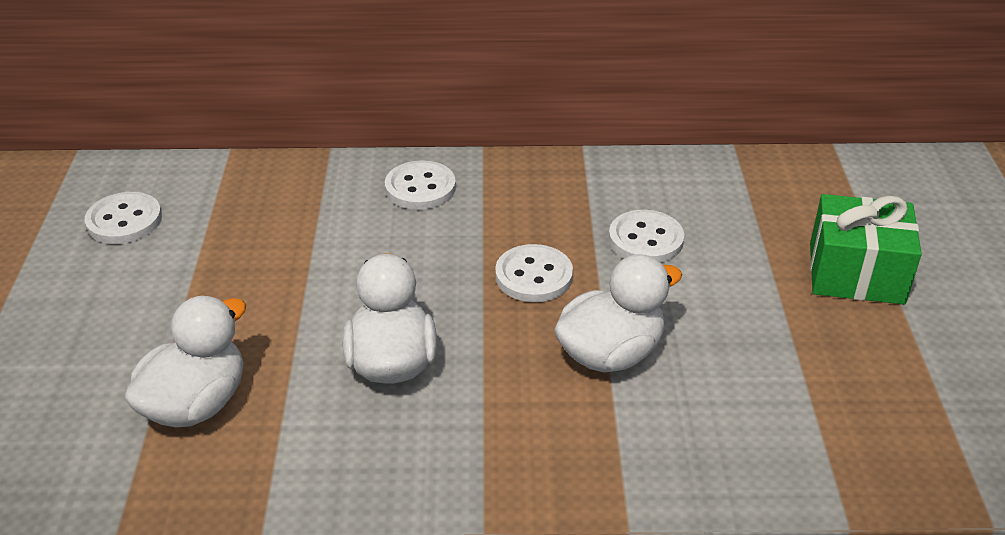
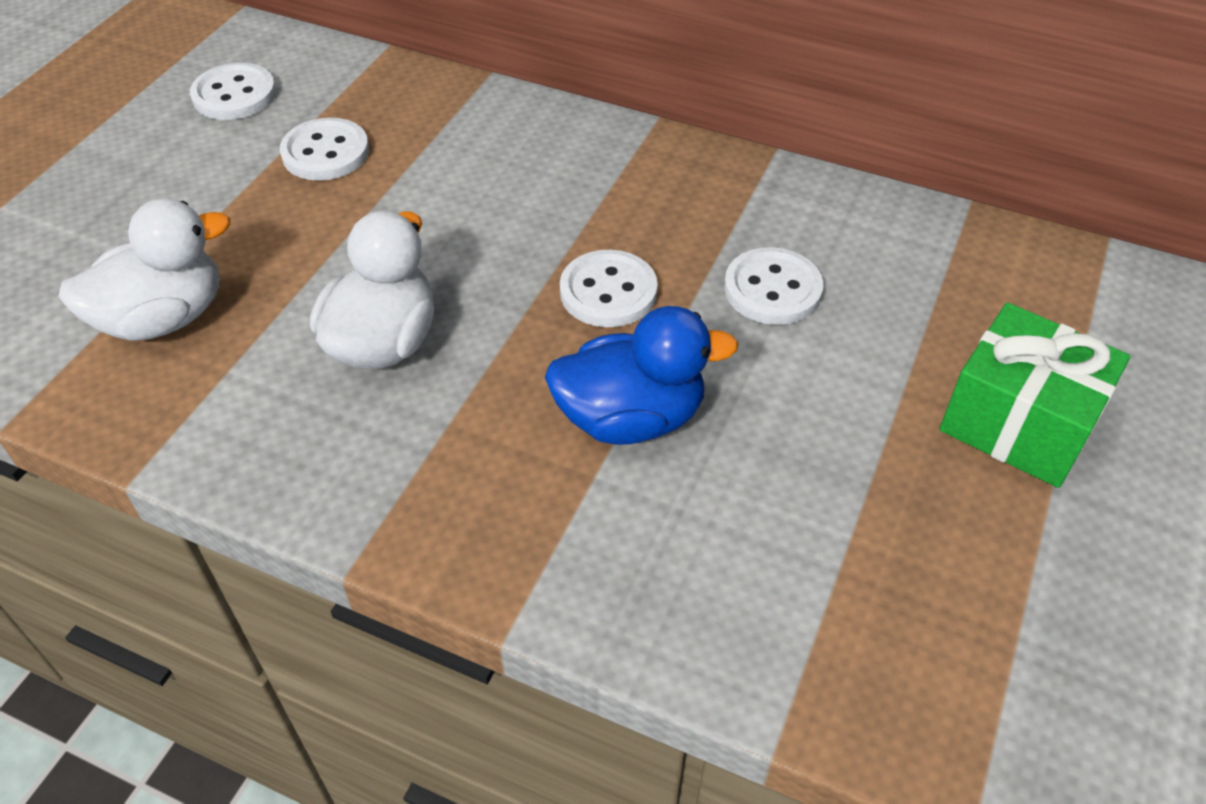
camera: 25 degrees right, 10 degrees up
(420, 188) = (555, 146): white button -> white button (325, 152)
(610, 354) = (631, 418): white duck -> blue duck

